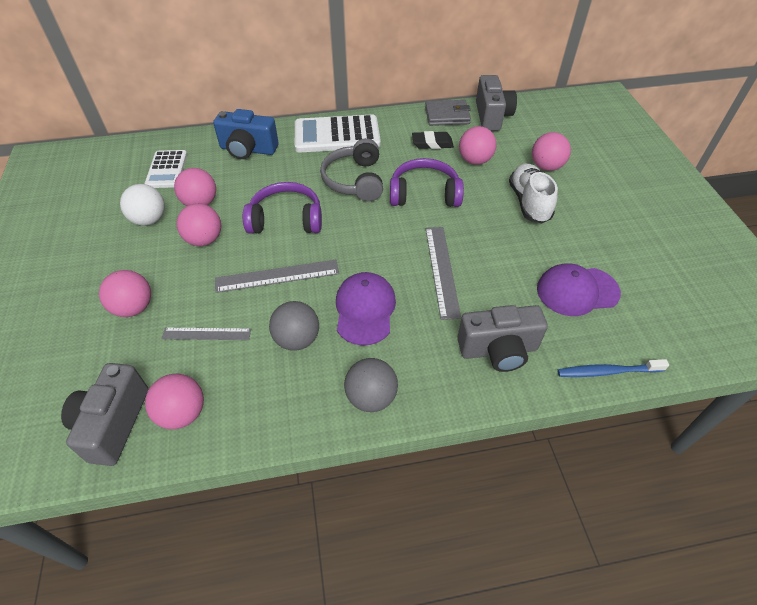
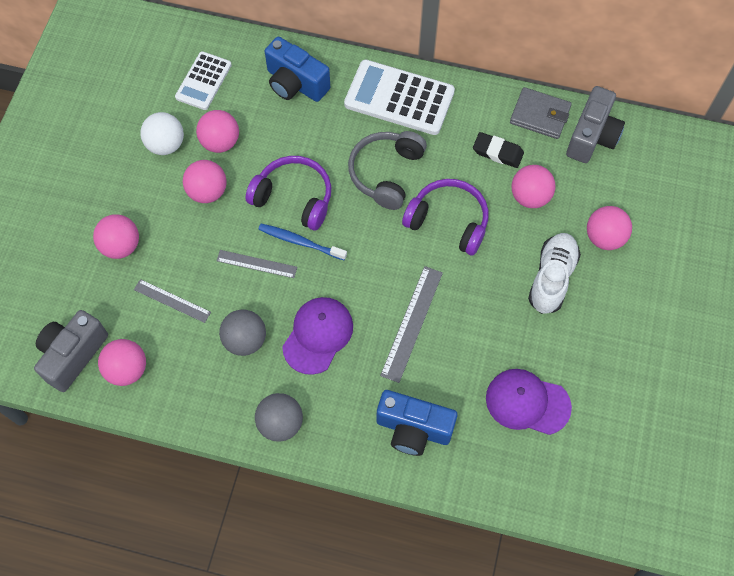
camera: 25 degrees right, 15 degrees up
(277, 276) = (256, 264): grey ruler -> grey ruler, size x0.65
(498, 350) = (413, 429): grey camera -> blue camera
(608, 371) = (497, 493): blue toothbrush -> blue toothbrush (300, 242)

